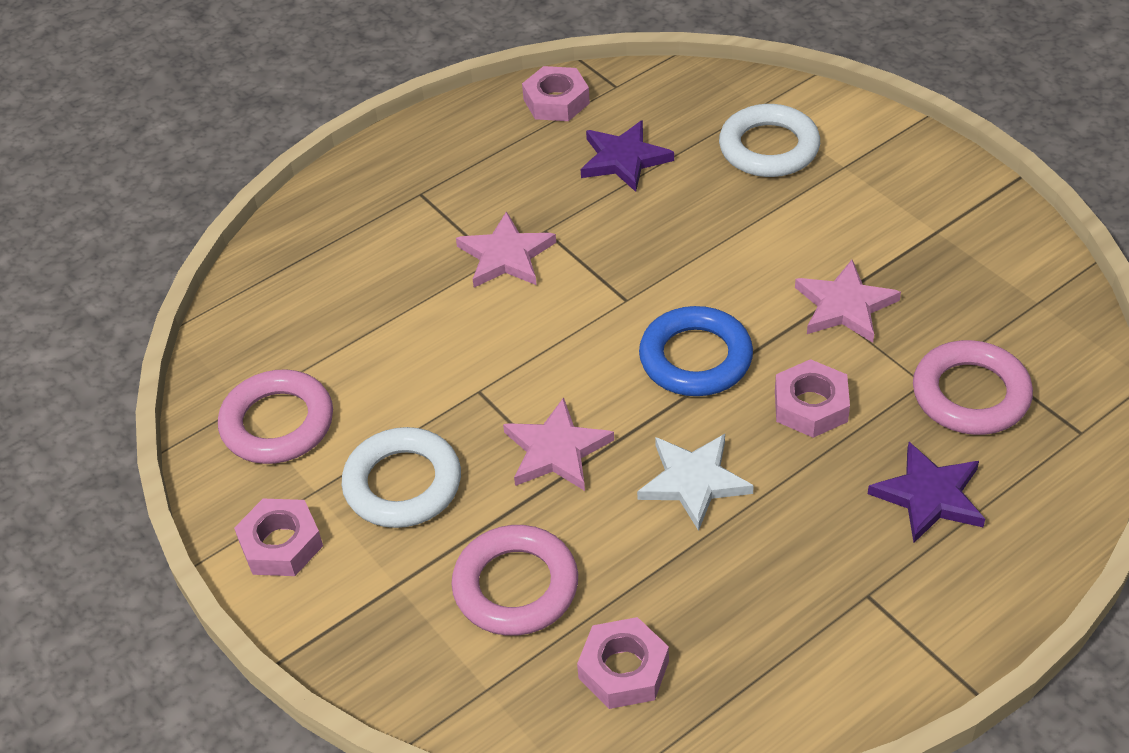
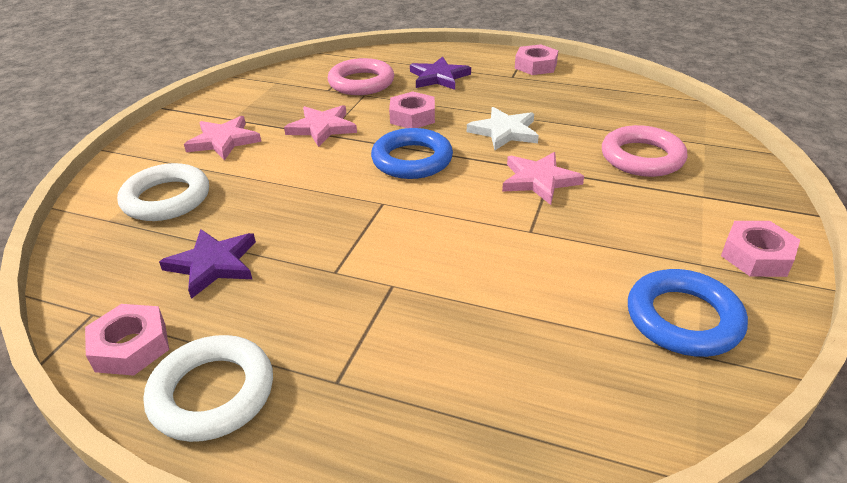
camera: 125 degrees left, 10 degrees down
(277, 423) = (683, 319): pink ring -> blue ring
(403, 484) = (641, 227): white ring -> white ring (212, 393)
(506, 256) = (383, 279): pink star -> pink star (224, 141)
(623, 669) = (635, 114): pink nut -> pink nut (535, 66)

